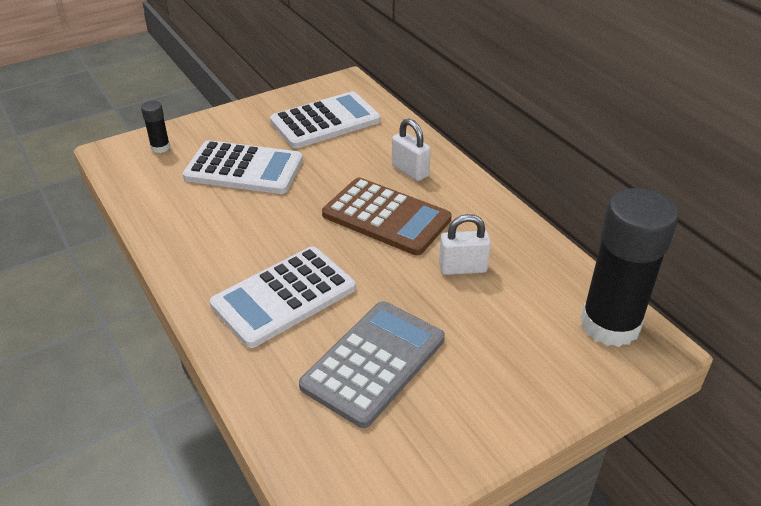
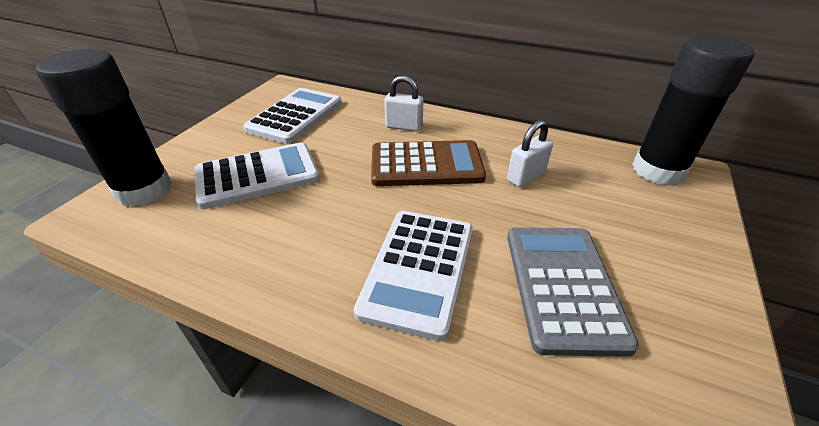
camera: 35 degrees left, 0 degrees up
(160, 147) = (144, 190): black glue stick -> black glue stick, size x2.37

